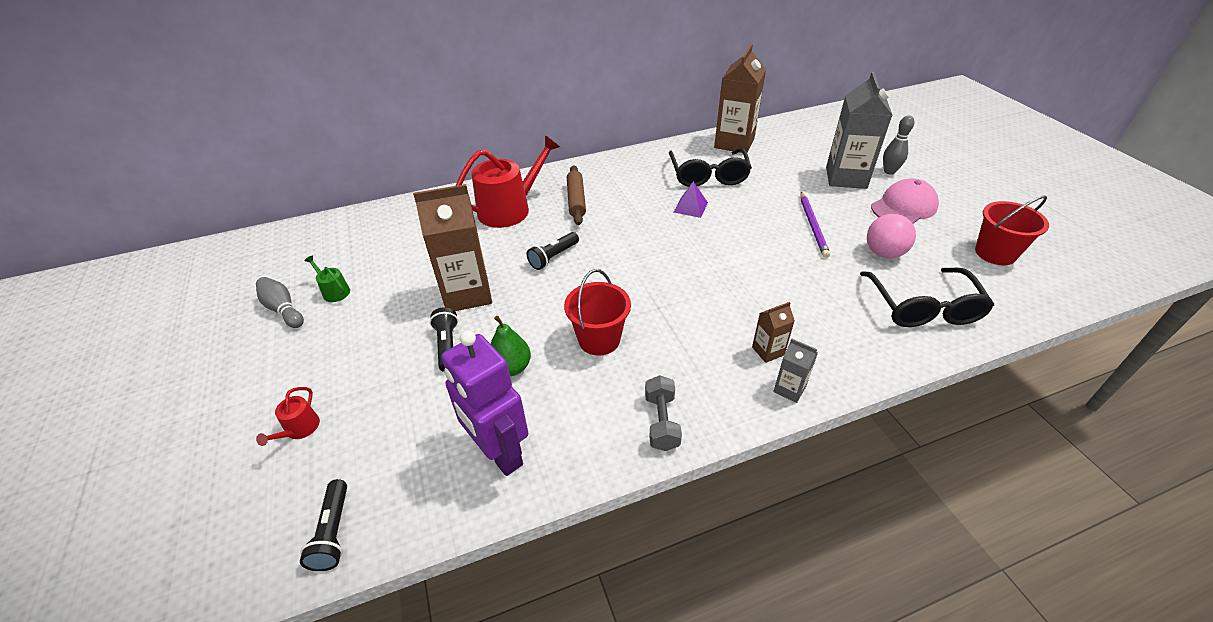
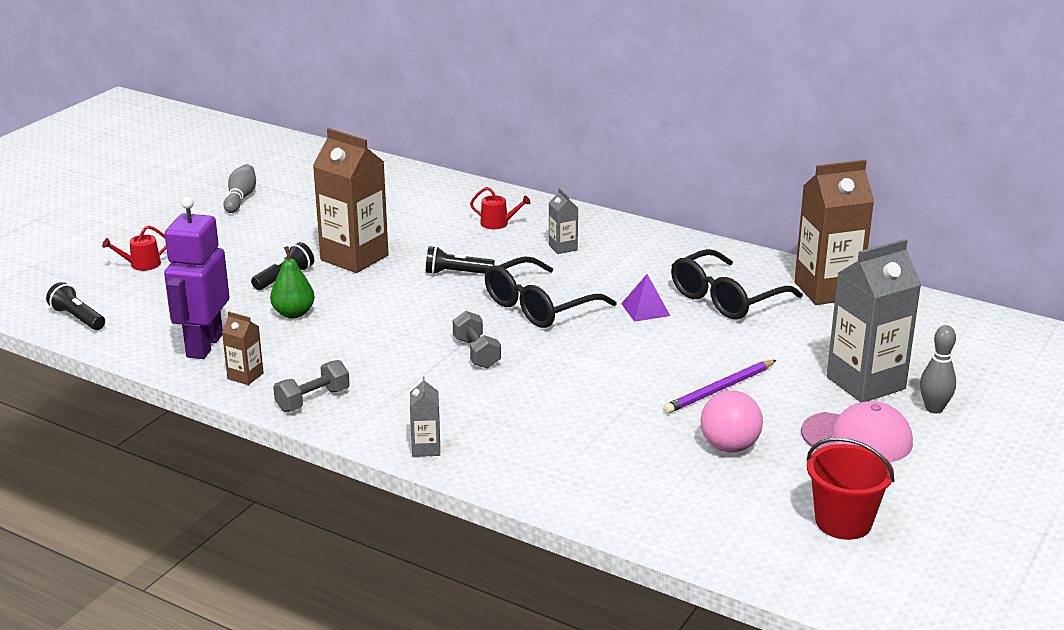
camera: 50 degrees right, 15 degrees down
(333, 532) = (78, 318): black flashlight -> black flashlight turned 90 degrees clockwise
(334, 291) = (284, 205): green watering can -> none
(510, 209) = (498, 223): red watering can -> red watering can, size x0.44
(576, 200) = (563, 247): brown rolling pin -> grey carton
(599, 339) = (374, 337): red bucket -> none
(674, 300) = (476, 353): none -> grey dumbbell
(768, 351) = (465, 423): brown carton -> brown carton (245, 376)
(923, 307) = (656, 493): black glasses -> black glasses (540, 306)

